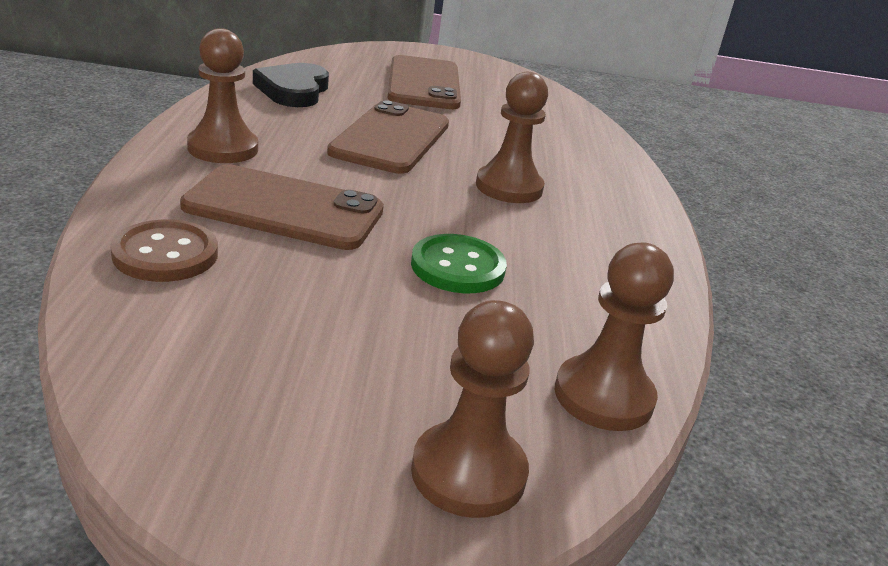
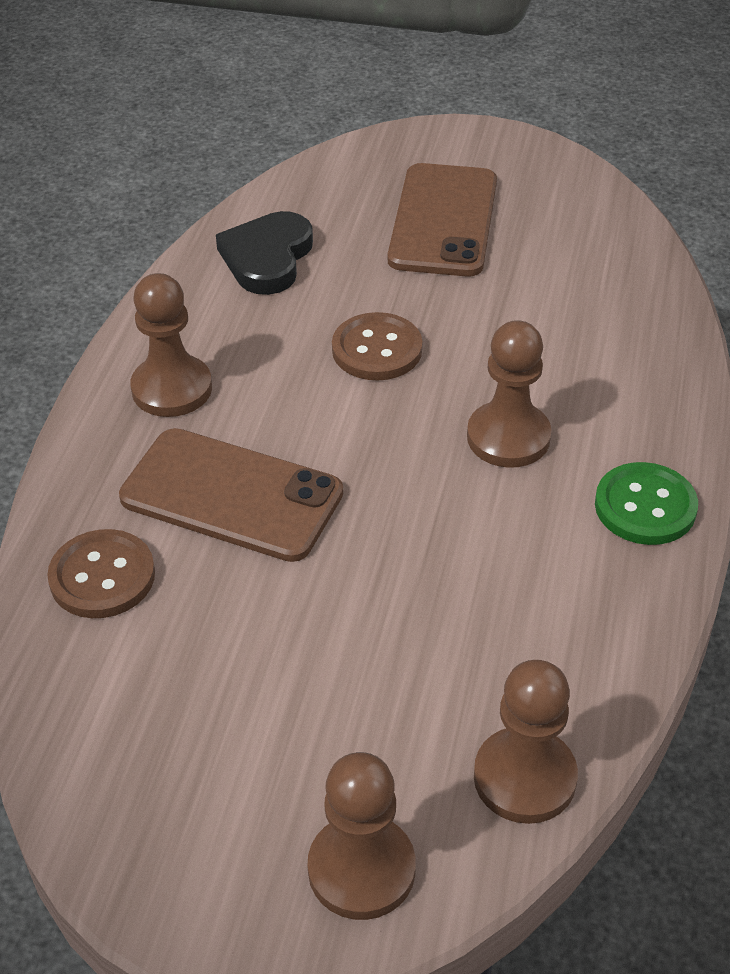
camera: 15 degrees right, 15 degrees up
(391, 138) = (377, 349): brown phone -> brown button
(457, 267) = (412, 585): green button -> green button (645, 506)

